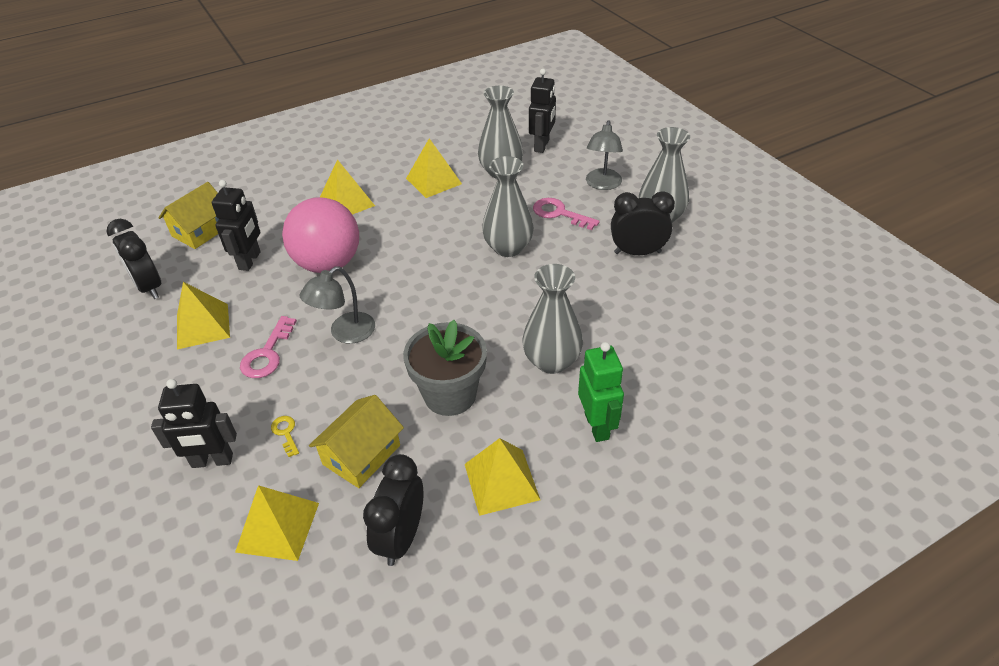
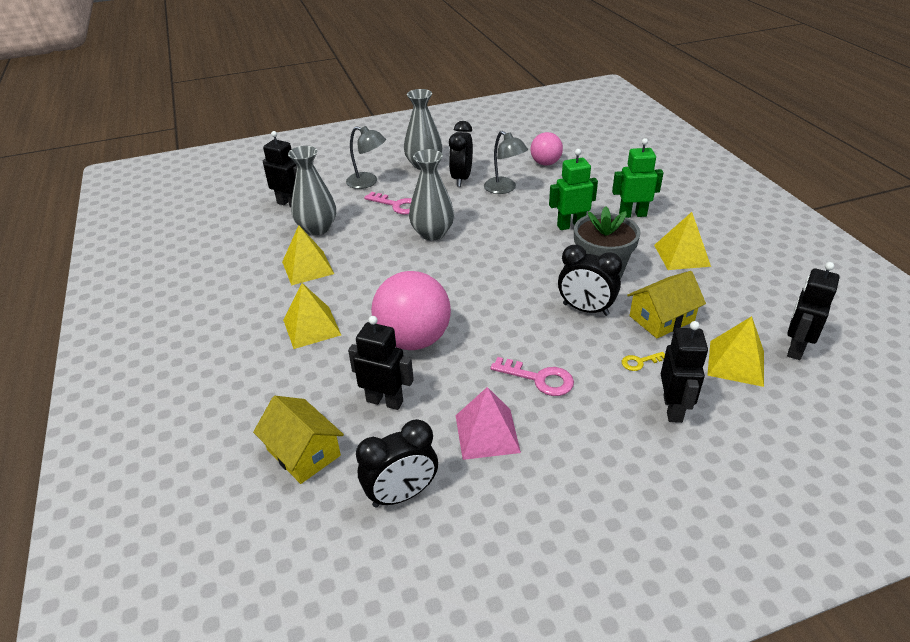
camera: 80 degrees left, 5 degrees down
(203, 326) = (487, 433): yellow pyramid -> pink pyramid
(301, 600) = (795, 348): none -> black robot
(345, 333) = (520, 327): grey lamp -> grey lamp (504, 189)
(361, 455) = (661, 318): yellow house -> yellow house turned 75 degrees counterclockwise
(401, 537) = (734, 300): black clock -> black clock (585, 309)
(551, 361) = (570, 225): grey vase -> green robot
(559, 213) = (397, 205): pink key -> pink key turned 105 degrees counterclockwise
(713, 325) = (545, 163): none -> pink ball

